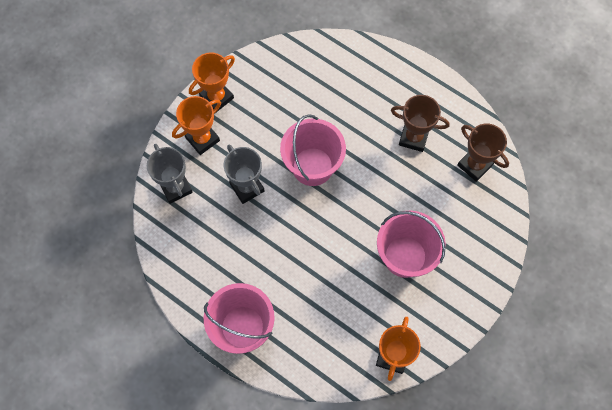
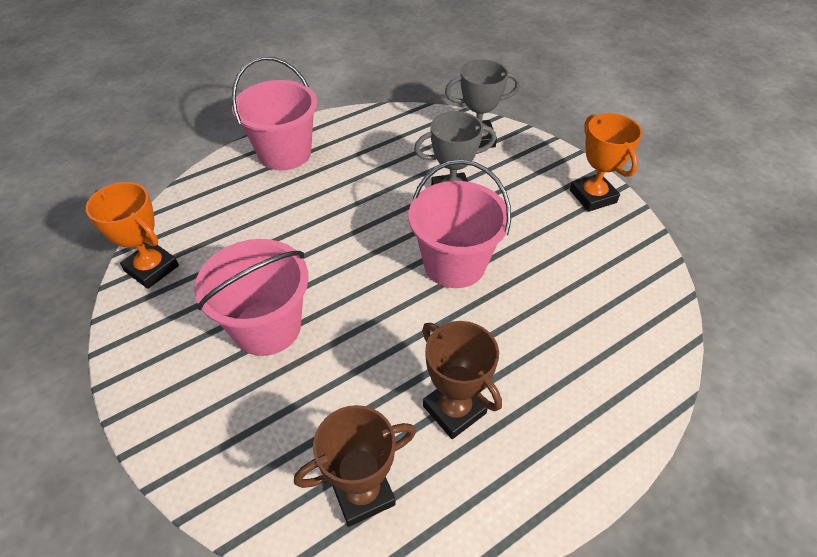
camera: 110 degrees right, 20 degrees down
(202, 139) = (534, 172): orange trophy -> none
(413, 138) = (454, 409): brown trophy -> brown trophy turned 75 degrees counterclockwise

